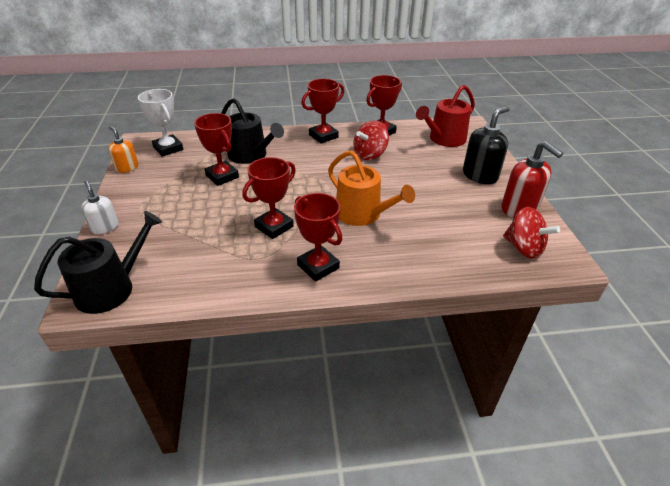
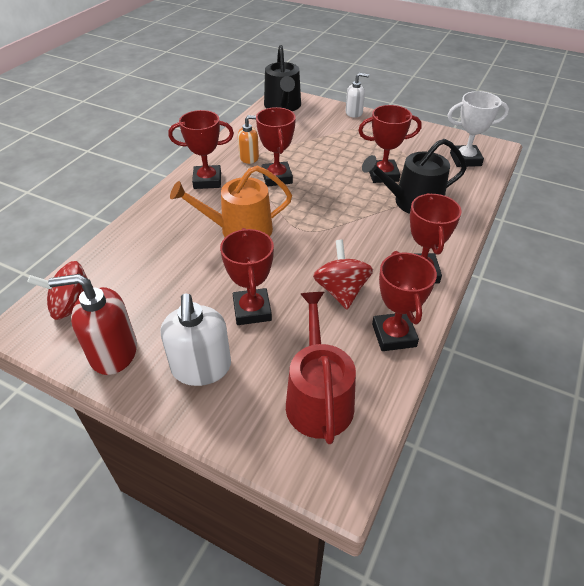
camera: 125 degrees right, 5 degrees up
(127, 168) = (441, 134): orange soap dispenser -> orange soap dispenser (249, 157)
(424, 177) = (252, 310): none -> red trophy
(480, 175) = (201, 368): black soap dispenser -> white soap dispenser

